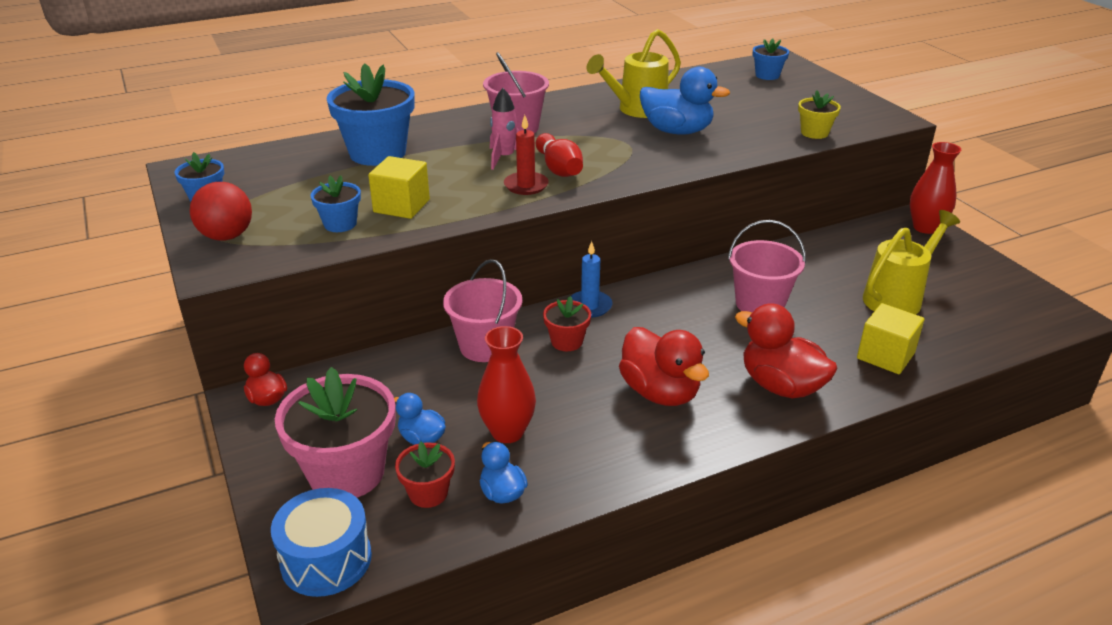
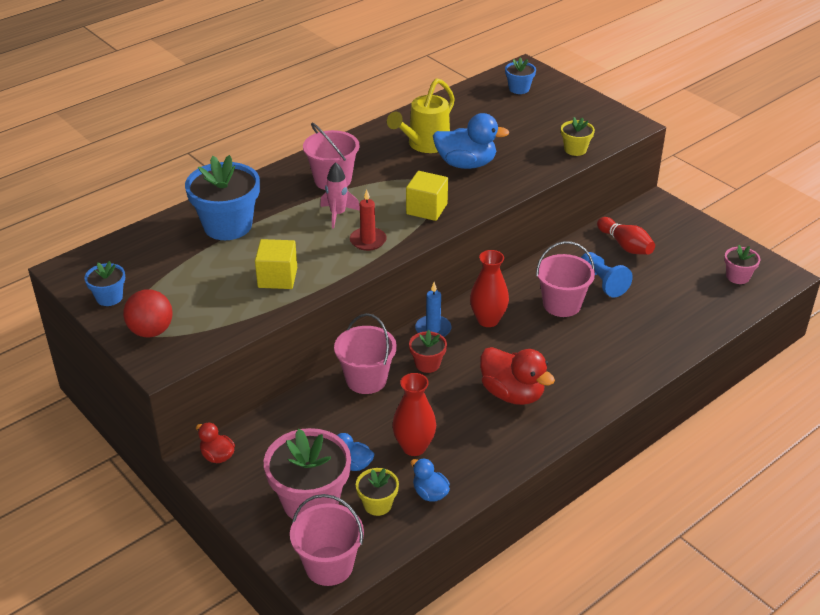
camera: 15 degrees left, 5 degrees up
(326, 559) = (329, 566): blue drum -> pink bucket
(340, 224) = (237, 304): blue flower pot -> none
(428, 493) = (377, 504): red flower pot -> yellow flower pot
(559, 169) = (387, 219): red bowling pin -> red bowling pin (625, 245)
(781, 386) = (596, 372): red duck -> none
(820, 288) = (602, 282): none -> blue pawn
(885, 356) = (663, 333): yellow cube -> yellow cube (426, 209)
(897, 298) = (661, 281): yellow watering can -> none
(925, 227) = (668, 211): red vase -> red vase (488, 320)
(1003, 308) = (737, 277): none -> pink flower pot

